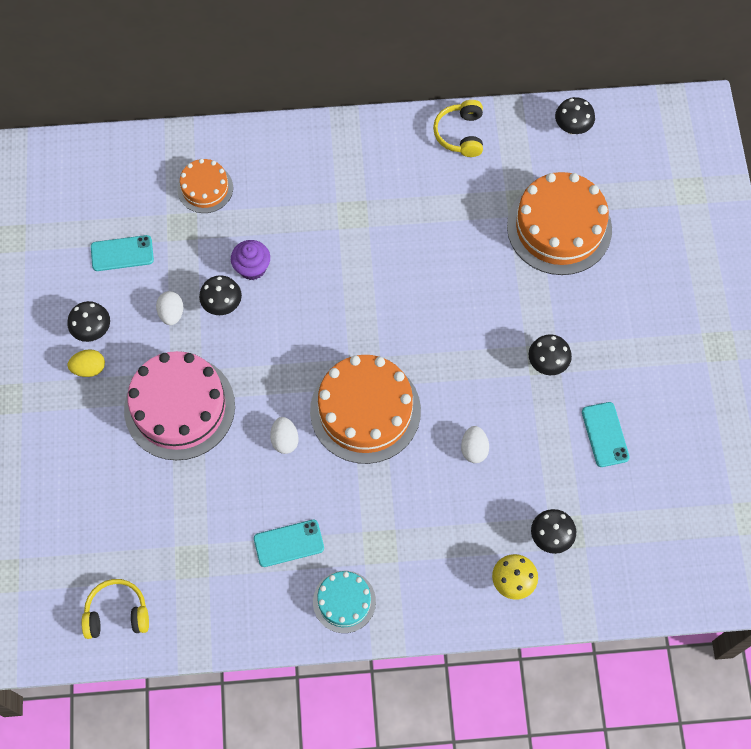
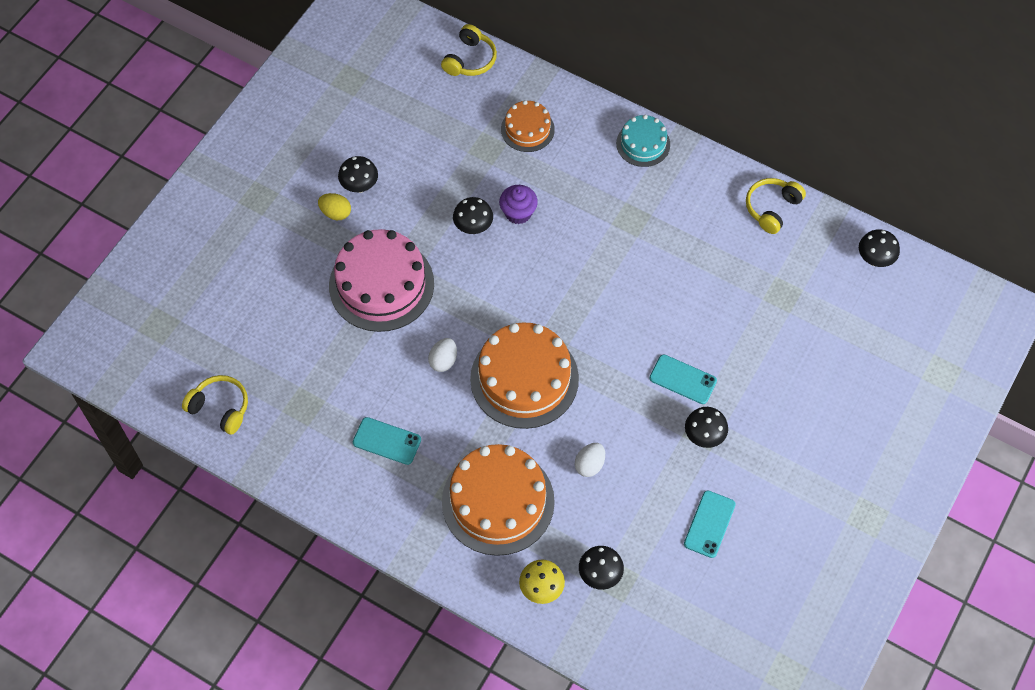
camera: 35 degrees right, 5 degrees down
(107, 155) = (470, 60): none -> yellow headphones
(122, 253) = (425, 141): turquoise phone -> turquoise phone (683, 379)
(171, 313) = (429, 210): white egg -> none
(344, 601) = (396, 513): turquoise cake -> turquoise cake (643, 144)
(559, 227) = (799, 334): orange cake -> orange cake (498, 501)

